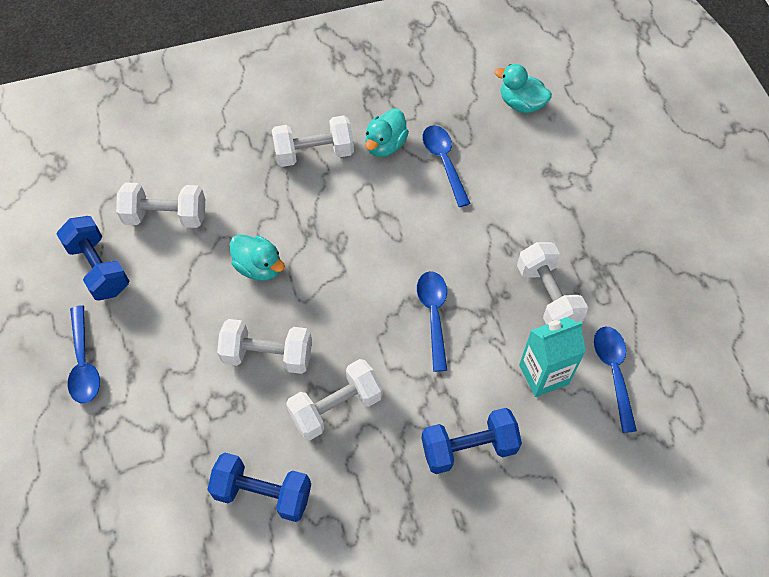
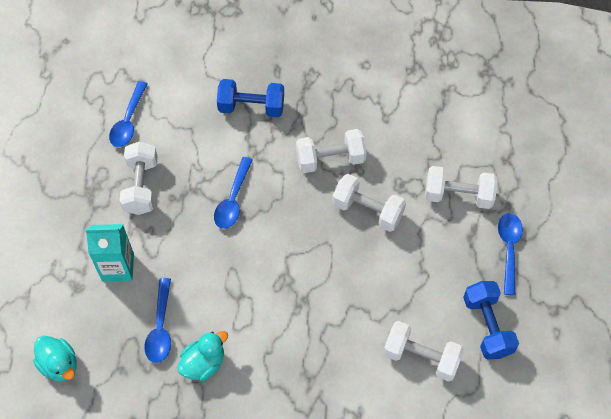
camera: 160 degrees left, 0 degrees up
(259, 267) = (354, 282): turquoise duck -> none
(263, 493) = (397, 123): blue dumbbell -> none
(314, 153) = (270, 377): white dumbbell -> white dumbbell (458, 195)
(543, 374) = (176, 135): turquoise carton -> turquoise carton (118, 267)

